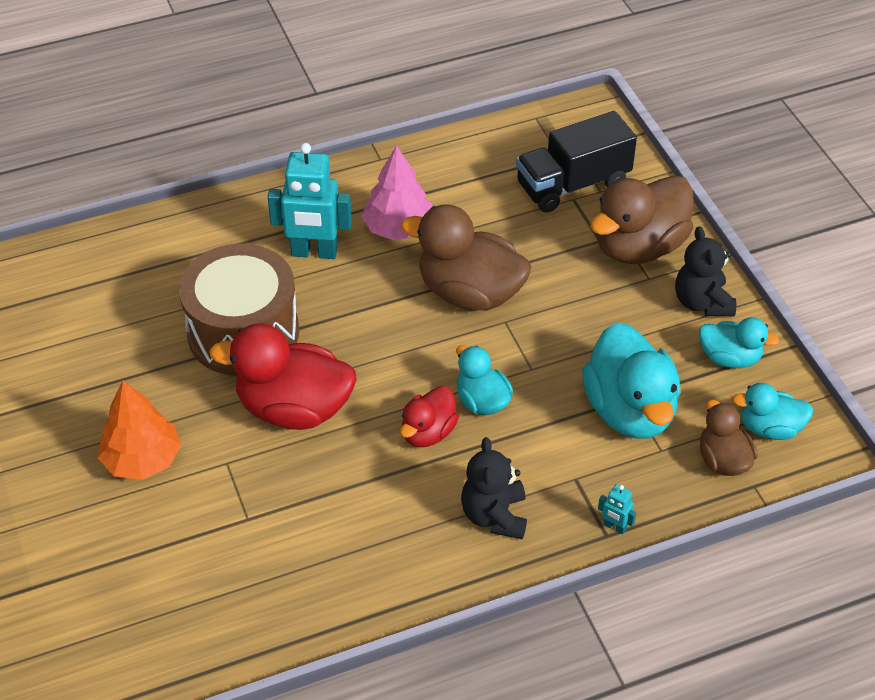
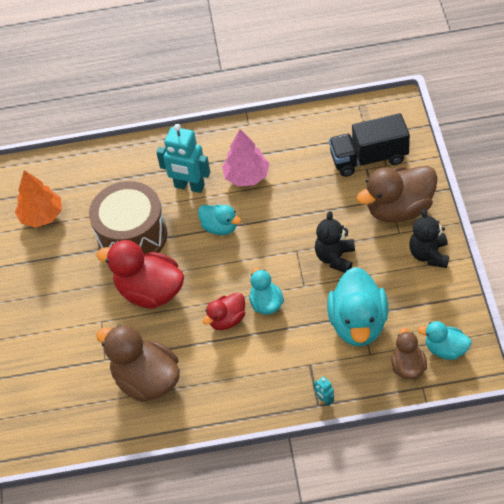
camera: 20 degrees right, 5 degrees up
(142, 459) = (53, 312): orange tree -> orange tree (41, 215)
(469, 293) = (279, 228): brown duck -> brown duck (146, 380)
(494, 516) = (252, 381): black teddy bear -> black teddy bear (335, 258)
(729, 358) = (435, 297): turquoise duck -> turquoise duck (220, 227)

